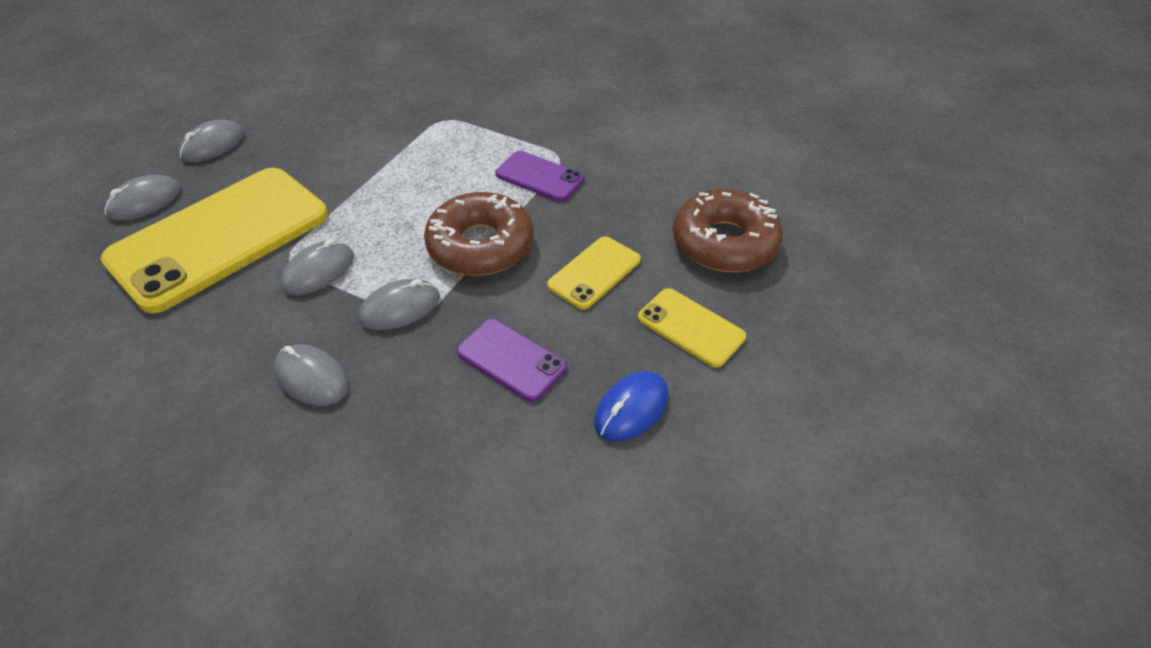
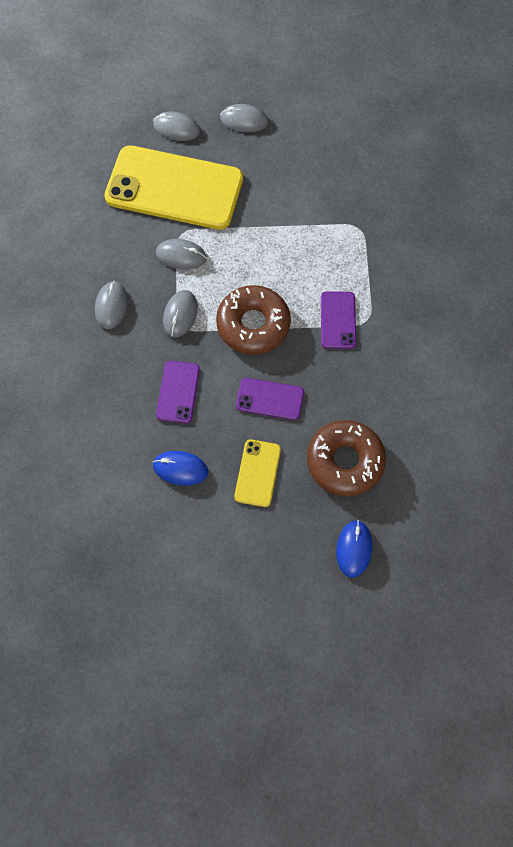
camera: 60 degrees right, 20 degrees up
(400, 308) = (180, 314): grey mouse -> grey mouse turned 75 degrees clockwise
(594, 273) = (270, 399): yellow phone -> purple phone
(847, 281) = (354, 549): none -> blue mouse

